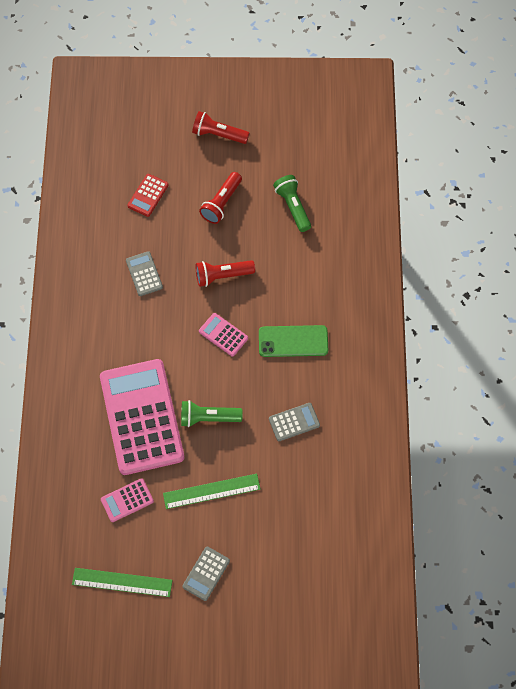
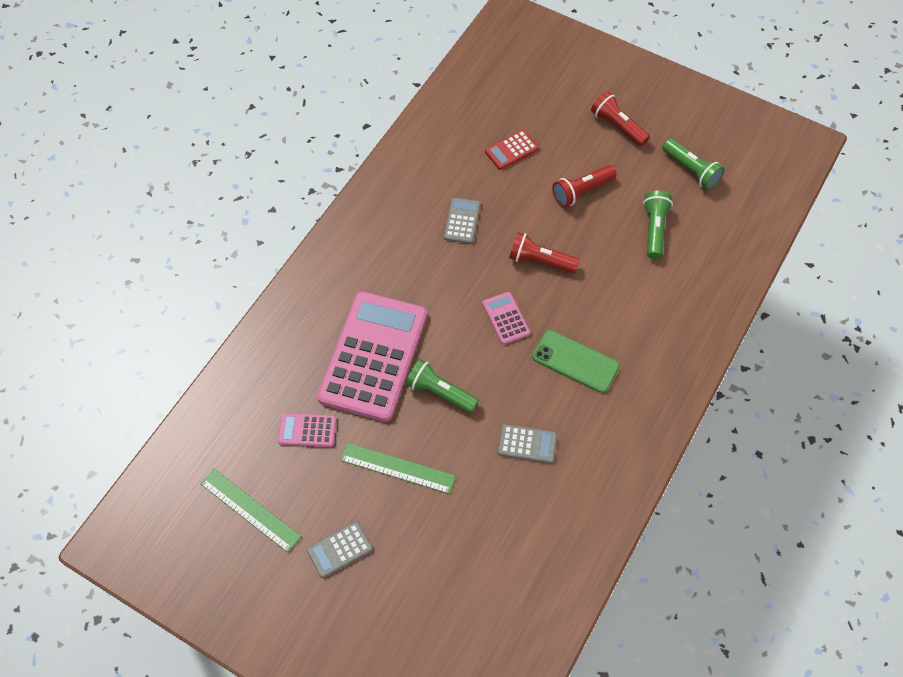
camera: 30 degrees right, 5 degrees down
(294, 144) = (691, 170): none -> green flashlight

